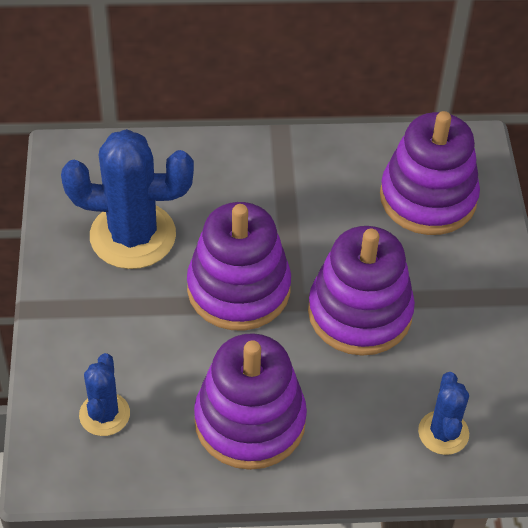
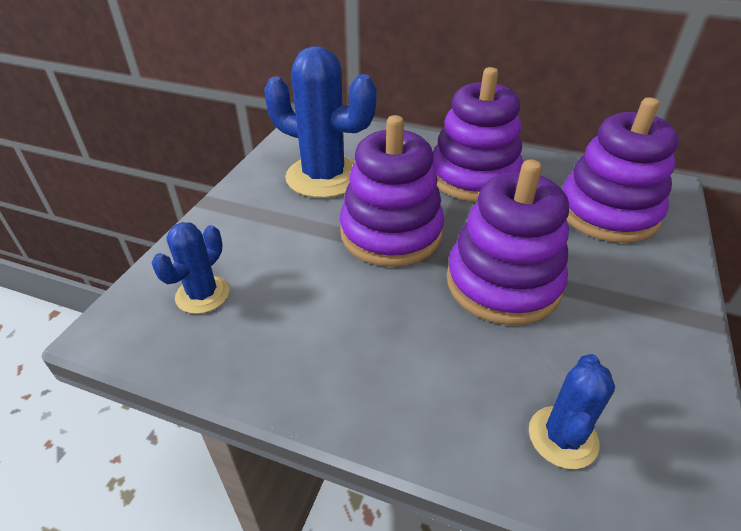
camera: 25 degrees right, 10 degrees down
(250, 421) = (336, 346): purple stacking toy -> purple stacking toy (474, 177)

